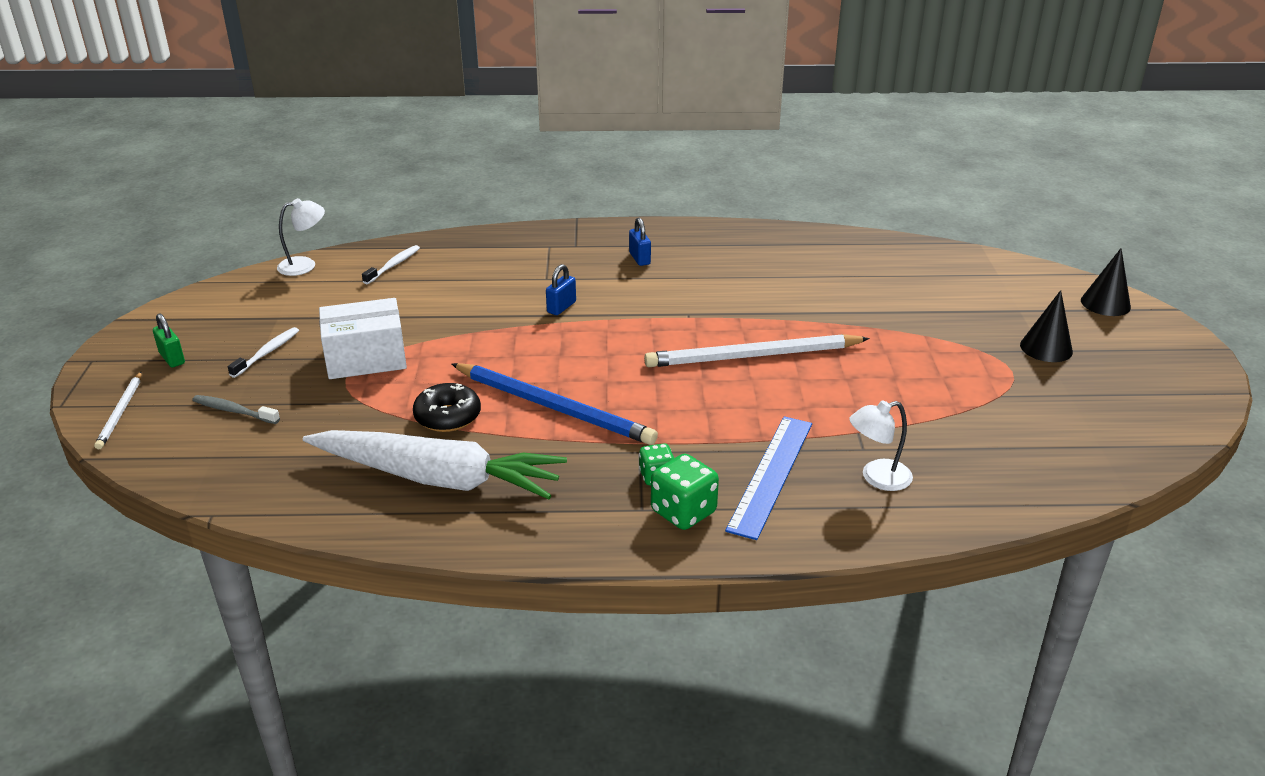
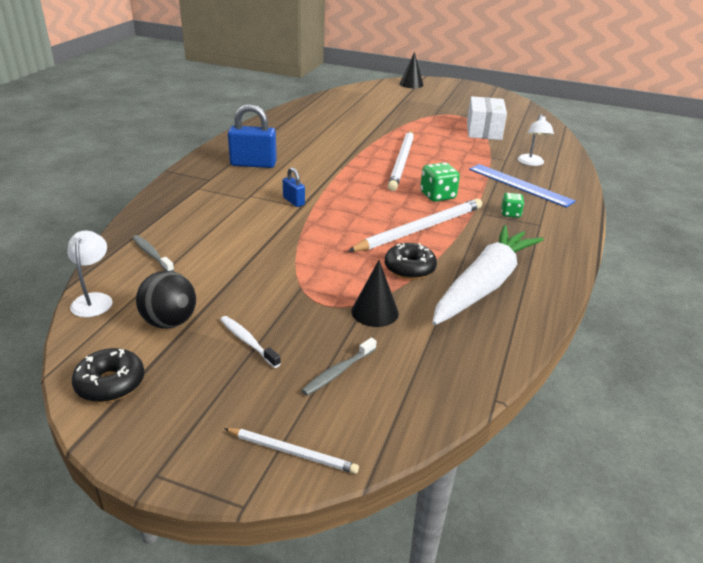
camera: 70 degrees left, 0 degrees up
(172, 358) = (207, 406): green padlock -> none
(192, 309) = (110, 383): none -> black donut
(284, 308) = (170, 322): none -> black ball
(366, 358) = (300, 290): white box -> white box (484, 131)
(393, 265) = (152, 254): white toothbrush -> grey toothbrush
(554, 407) = (420, 229): blue pencil -> white pencil
(639, 258) = (253, 164): blue padlock -> blue padlock, size x1.86
(683, 512) = (546, 214): green dice -> green dice (437, 196)
(1046, 348) = (441, 104): black cone -> black cone (375, 312)

